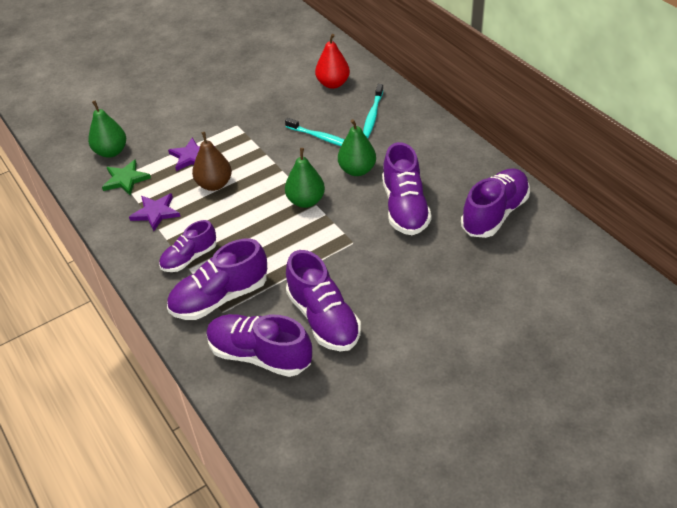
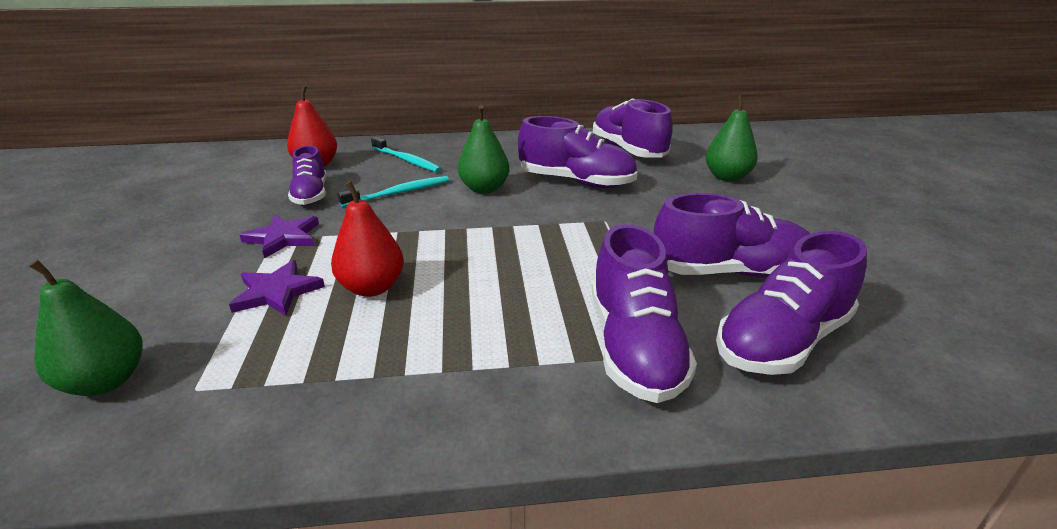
camera: 65 degrees left, 15 degrees down
(125, 179) = (215, 382): green star -> none
(156, 213) = (358, 366): purple star -> purple star (283, 238)
(189, 258) = (514, 356): purple shoe -> purple shoe (311, 195)
(214, 184) = (372, 287): brown pear -> red pear
(306, 201) = (499, 230): green pear -> green pear (727, 177)

